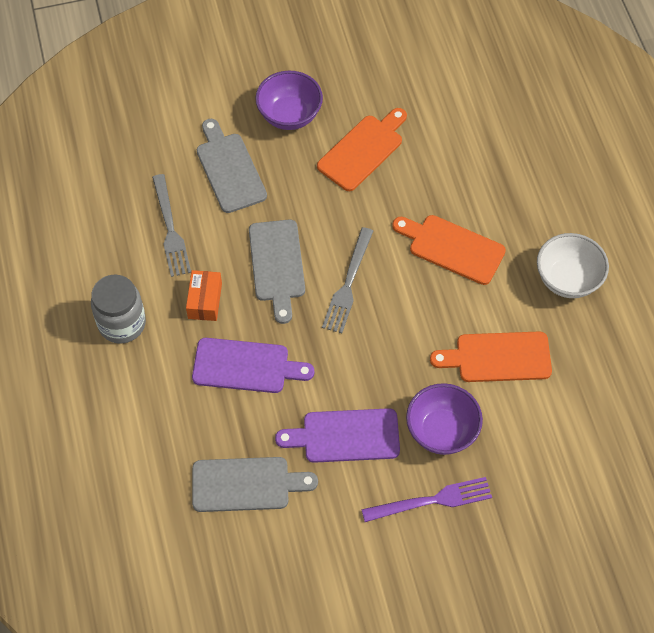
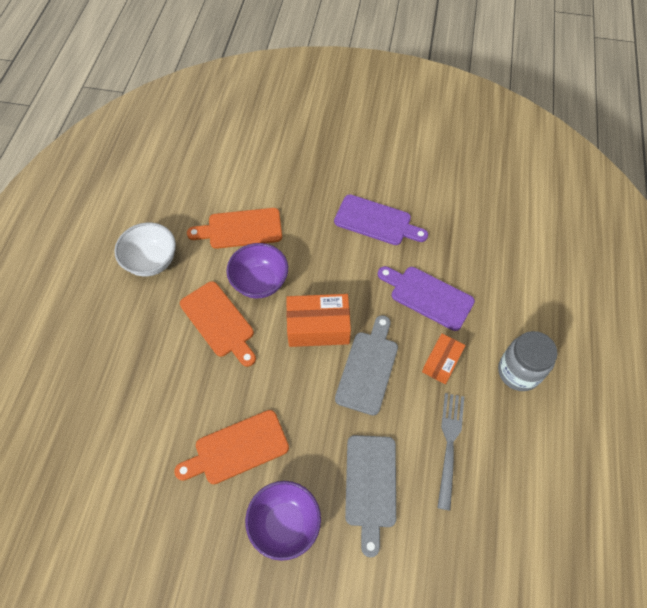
camera: 155 degrees left, 0 degrees up
(246, 484) = (459, 218): grey cutting board -> none
(348, 284) = (318, 327): grey fork -> orange box
(432, 500) = (339, 164): purple fork -> none
(441, 431) = (309, 199): purple bowl -> purple bowl (260, 282)
(498, 357) = (240, 229): orange cutting board -> orange cutting board turned 150 degrees clockwise

